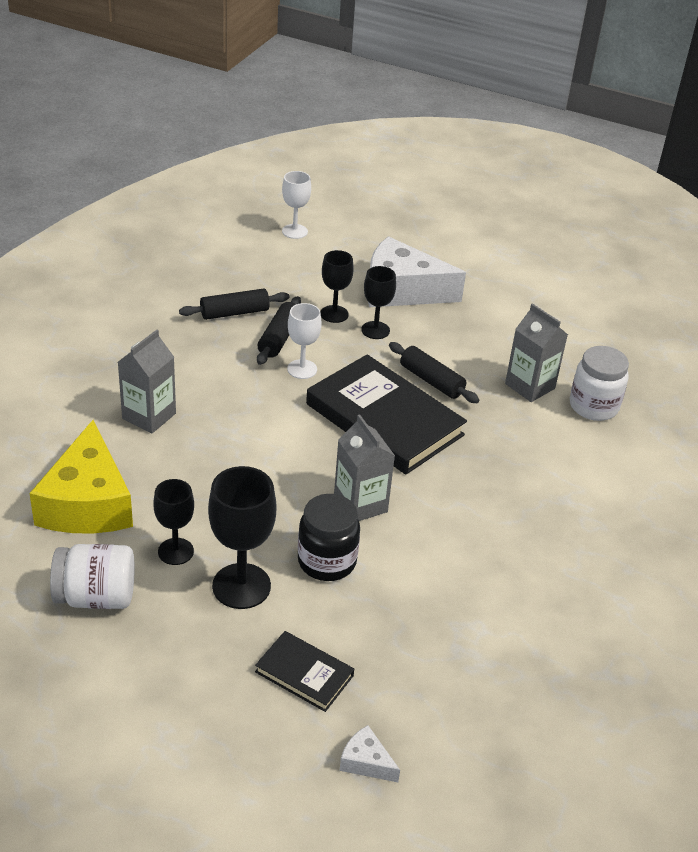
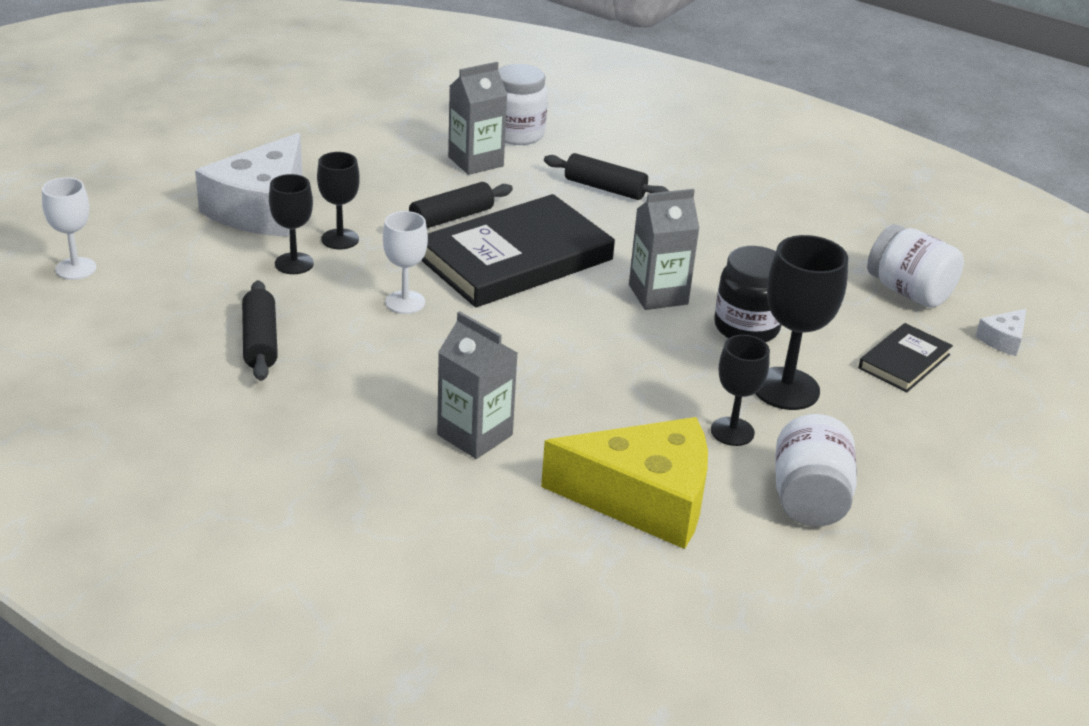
camera: 80 degrees left, 5 degrees down
(279, 338) = (333, 312): black rolling pin -> black rolling pin (605, 188)
(430, 687) = (909, 292): none -> white jar

